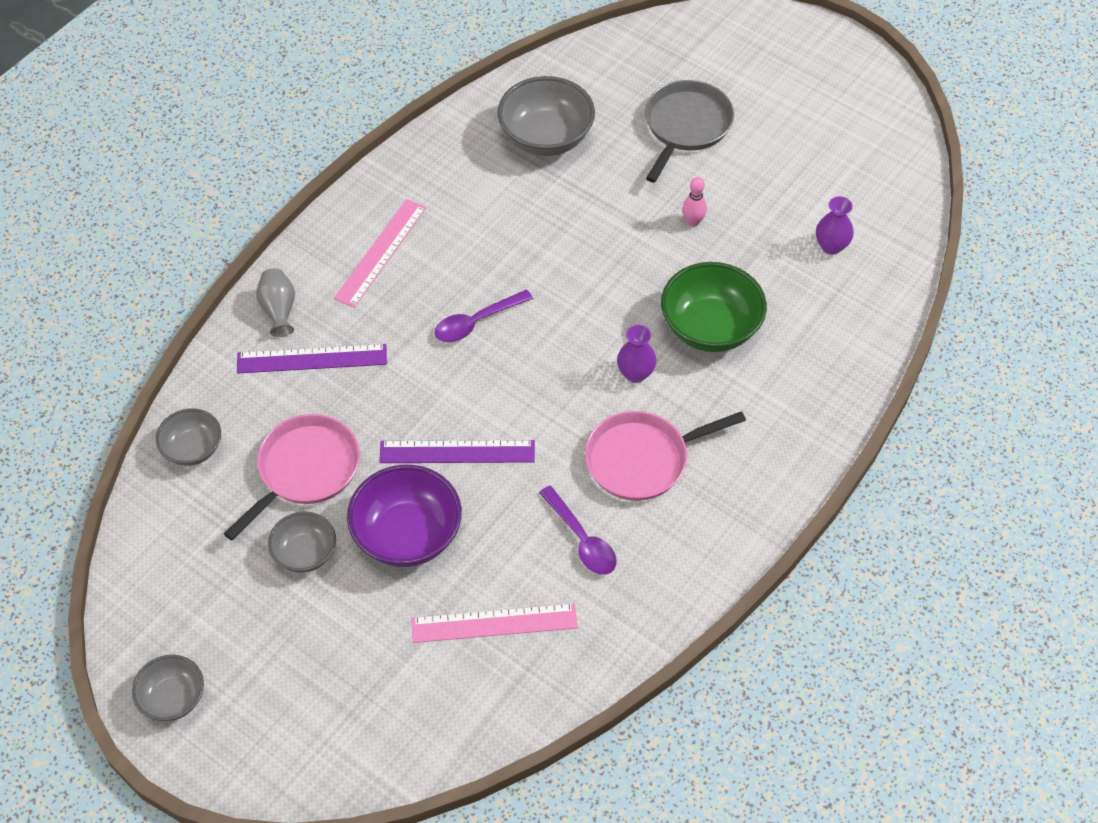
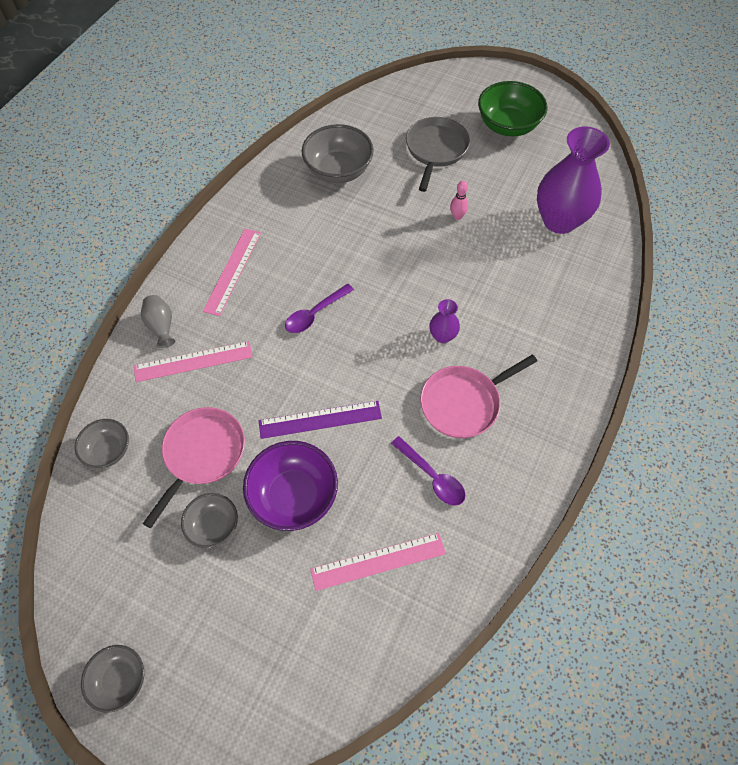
camera: 10 degrees left, 5 degrees up
(312, 359) = (193, 361): purple ruler -> pink ruler
(710, 328) = (489, 293): green bowl -> green bowl (508, 126)
(831, 246) = (559, 220): purple vase -> purple vase, size x2.21

